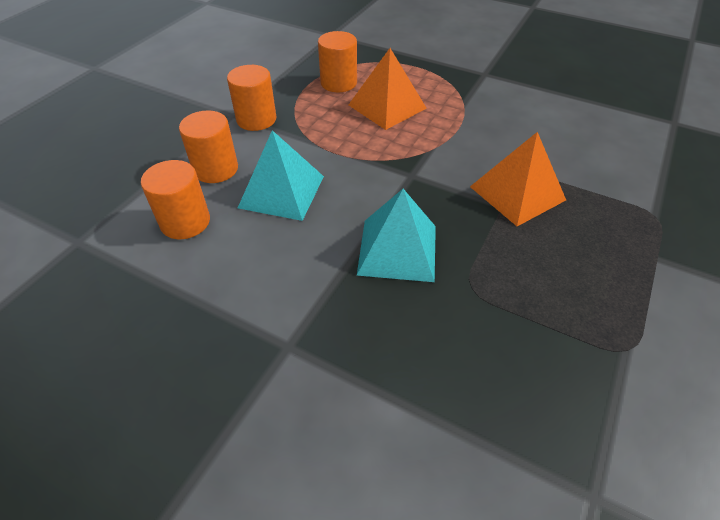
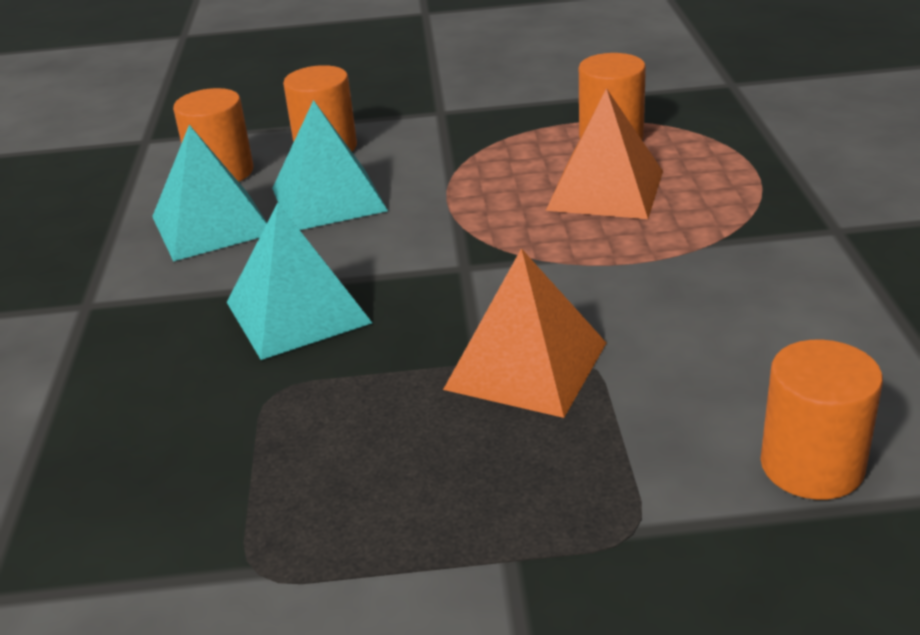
camera: 60 degrees right, 15 degrees down
(252, 250) = (211, 225): none -> turquoise pyramid
(256, 119) = (449, 127): orange cylinder -> orange cylinder (812, 466)

